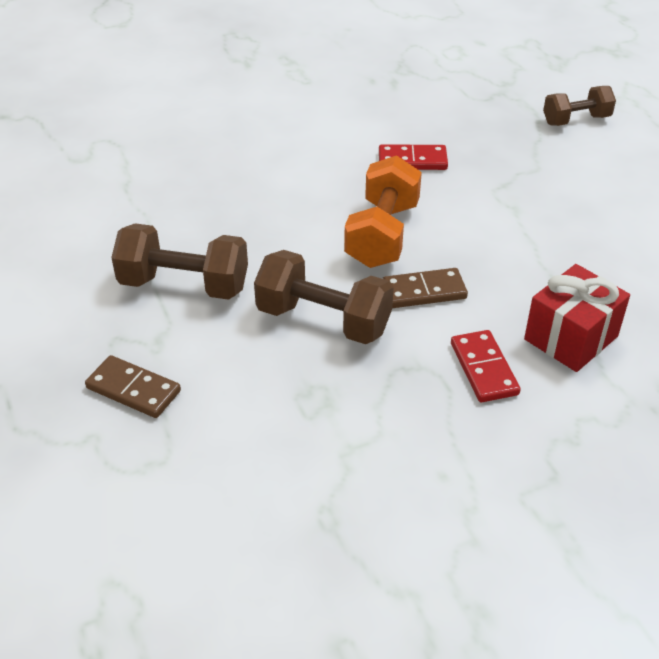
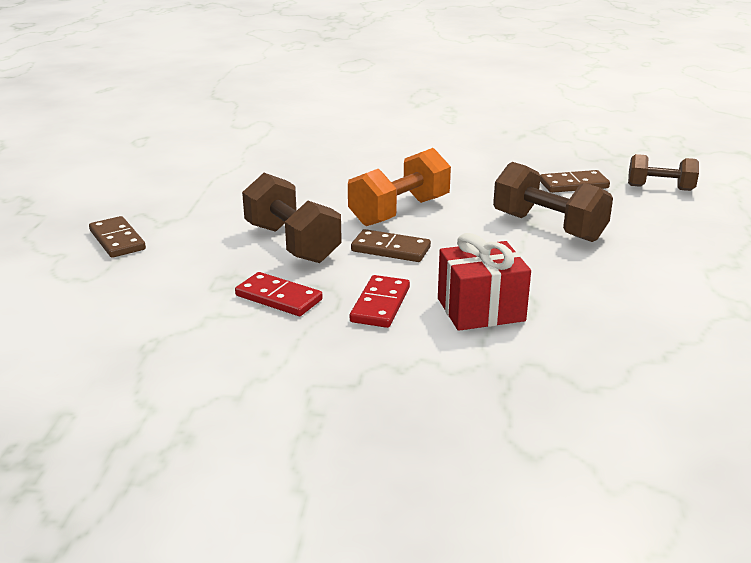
camera: 30 degrees right, 15 degrees down
(184, 285) = (220, 200): brown dumbbell -> brown dumbbell (548, 227)
(412, 160) = (479, 179): red domino -> red domino (279, 298)
(502, 140) = (573, 185): none -> brown domino

